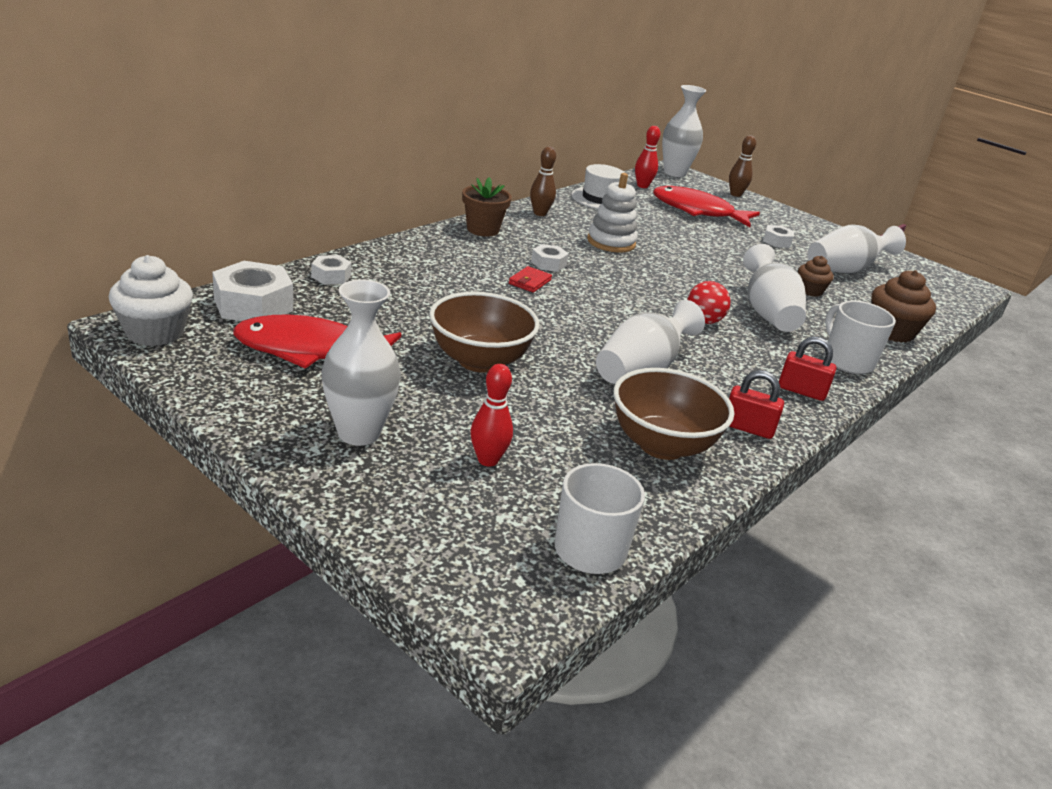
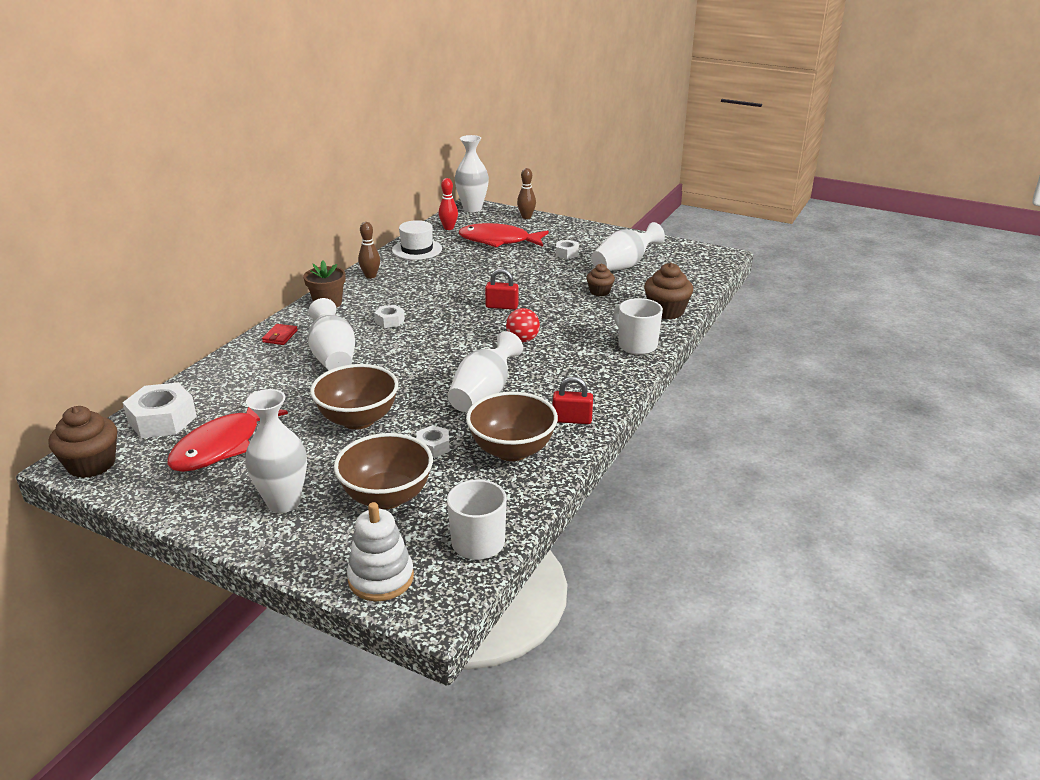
camera: 10 degrees left, 0 degrees up
(155, 332) = (91, 464): white cupcake -> brown cupcake
(309, 350) = (222, 446): red fish -> red fish turned 45 degrees counterclockwise
(331, 276) = (217, 378): white nut -> white nut (433, 447)
(488, 460) = (387, 497): red bowling pin -> brown bowl
(530, 282) = (379, 341): red wallet -> red wallet (280, 336)
(611, 242) = (435, 288): white stacking toy -> white stacking toy (381, 578)
(767, 313) = (570, 320): white vase -> white vase (333, 357)
(801, 391) = (606, 379): red padlock -> red padlock (502, 306)

